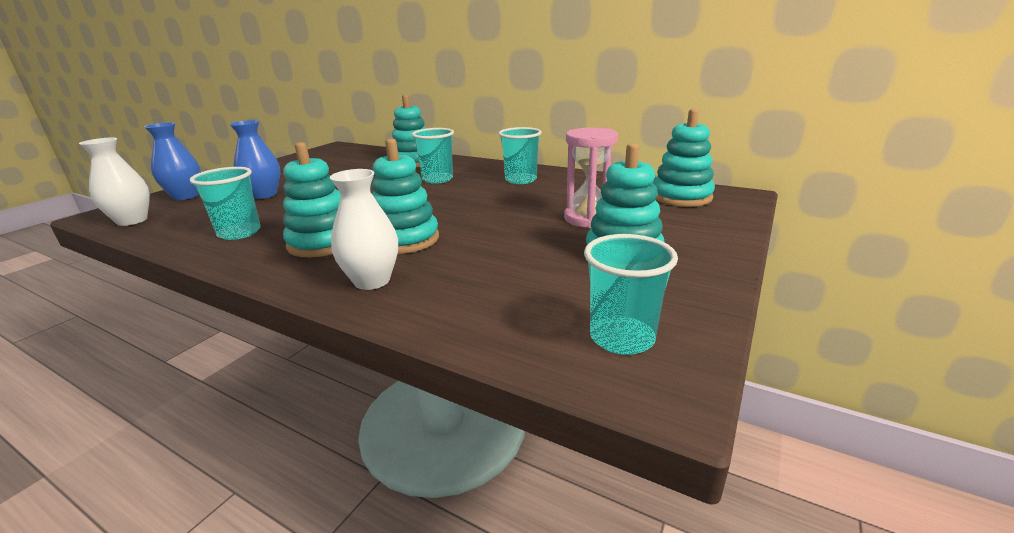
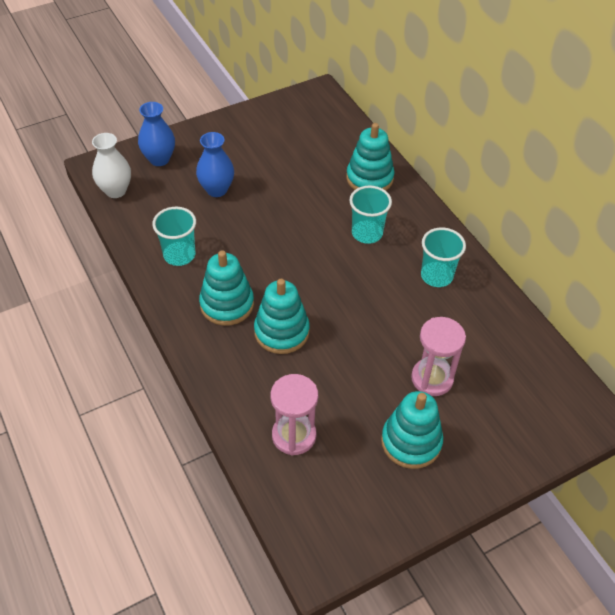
camera: 30 degrees right, 25 degrees up
(372, 281) = (234, 375): white vase -> none
(493, 295) = (294, 435): none -> pink hourglass
(622, 338) = (332, 517): turquoise cup -> none
(681, 197) = (544, 389): turquoise stacking toy -> none

